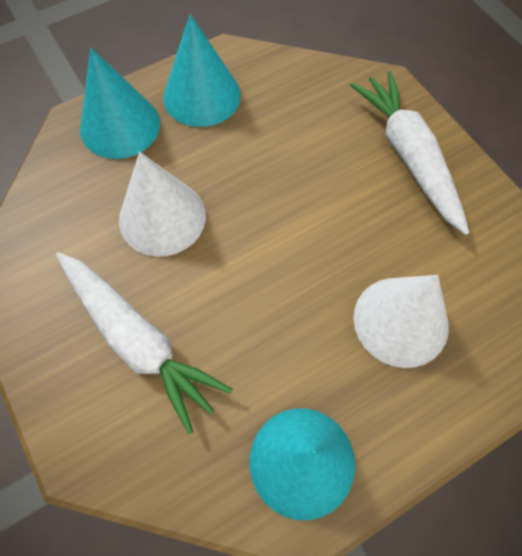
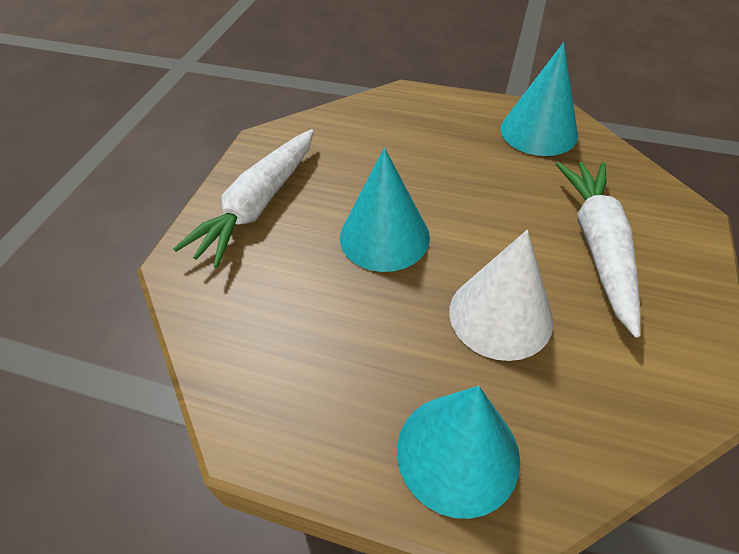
camera: 130 degrees left, 15 degrees down
(202, 95) = (334, 406): turquoise cone -> turquoise cone (384, 236)
(401, 321) = (405, 140): white cone -> none

